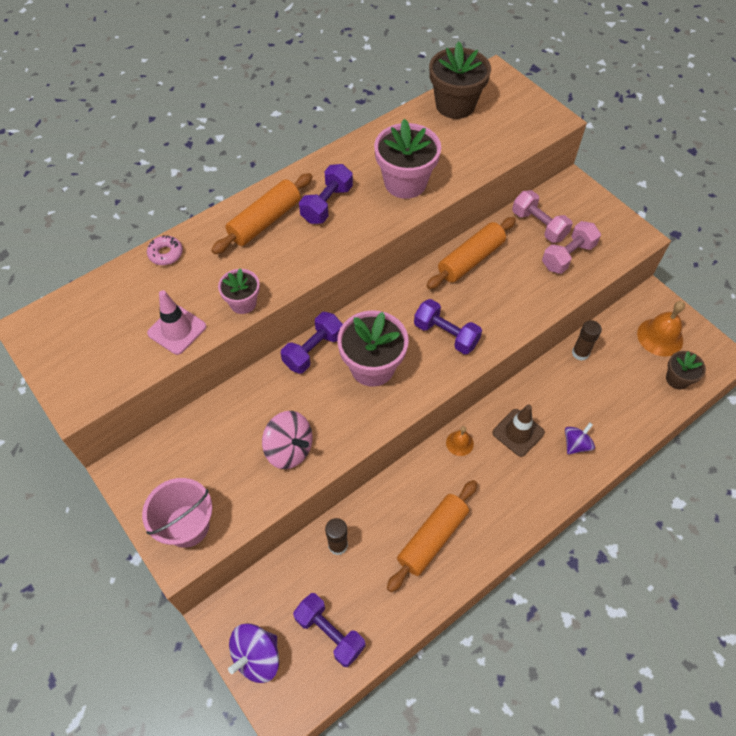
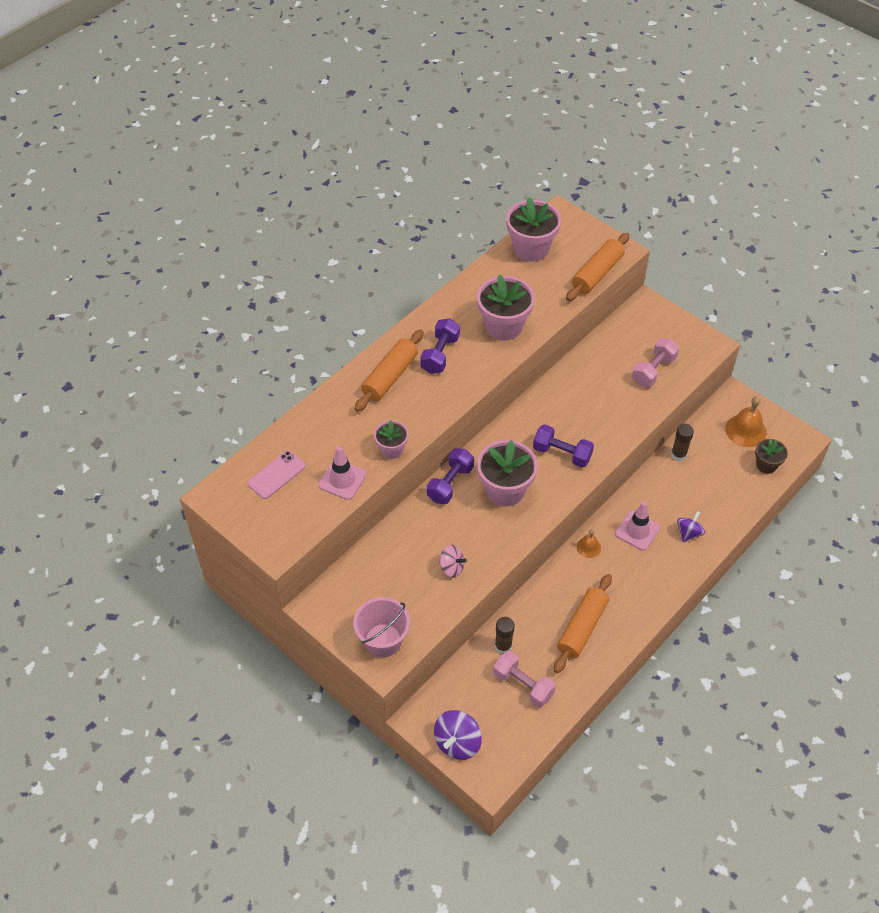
camera: 10 degrees left, 5 degrees down
(106, 313) = (276, 475): none -> pink phone
(166, 254) = (312, 417): pink donut -> none
(289, 449) = (451, 567): pink spinning top -> pink spinning top, size x0.66
(330, 633) = (513, 714): purple dumbbell -> none
(455, 105) = (531, 248): brown flower pot -> pink flower pot
(470, 260) = (569, 385): orange rolling pin -> orange rolling pin (597, 274)
(518, 432) = (637, 531): brown traffic cone -> pink traffic cone
(539, 225) = (623, 346): pink dumbbell -> pink dumbbell (523, 685)

